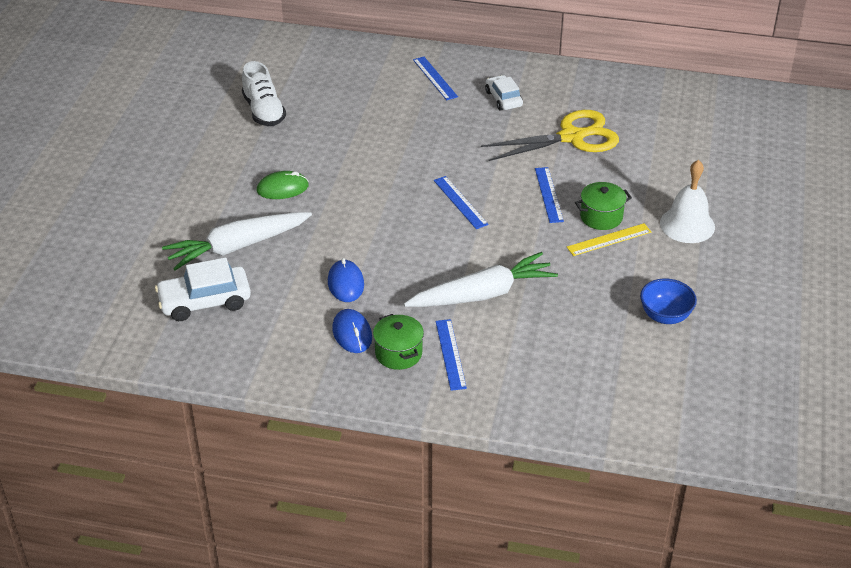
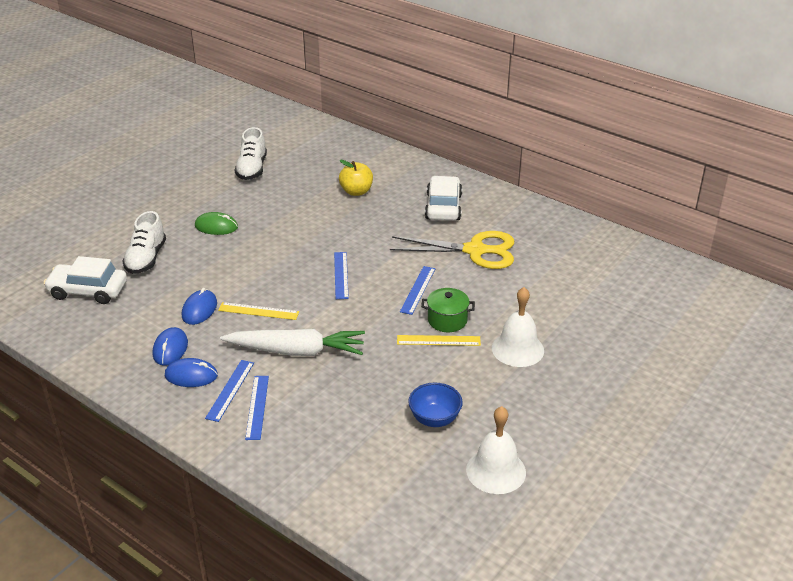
camera: 25 degrees right, 5 degrees down
(237, 247) = (146, 259): white carrot -> white shoe
(398, 353) = (191, 375): green pot -> blue mouse
(400, 106) = (356, 191): none -> yellow apple
(409, 265) = (258, 311): none -> yellow ruler
(435, 78) = (401, 178): blue ruler -> blue ruler (257, 407)
(503, 99) = (443, 207): white car -> white car, size x1.55
(754, 344) = (496, 470): none -> white bell

